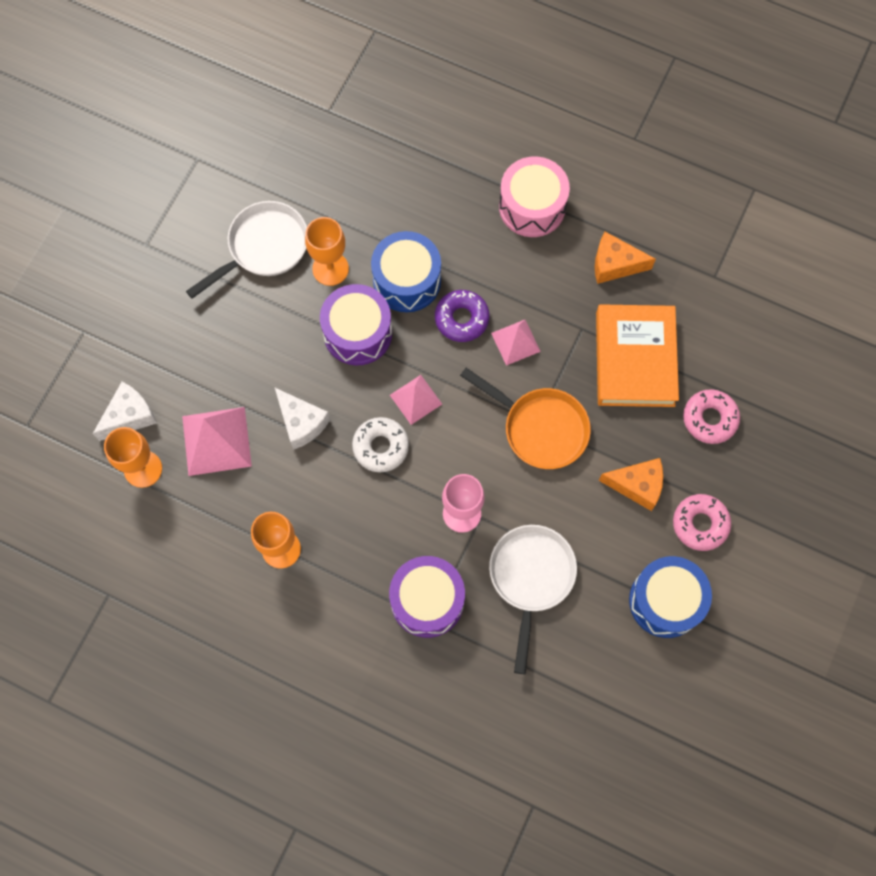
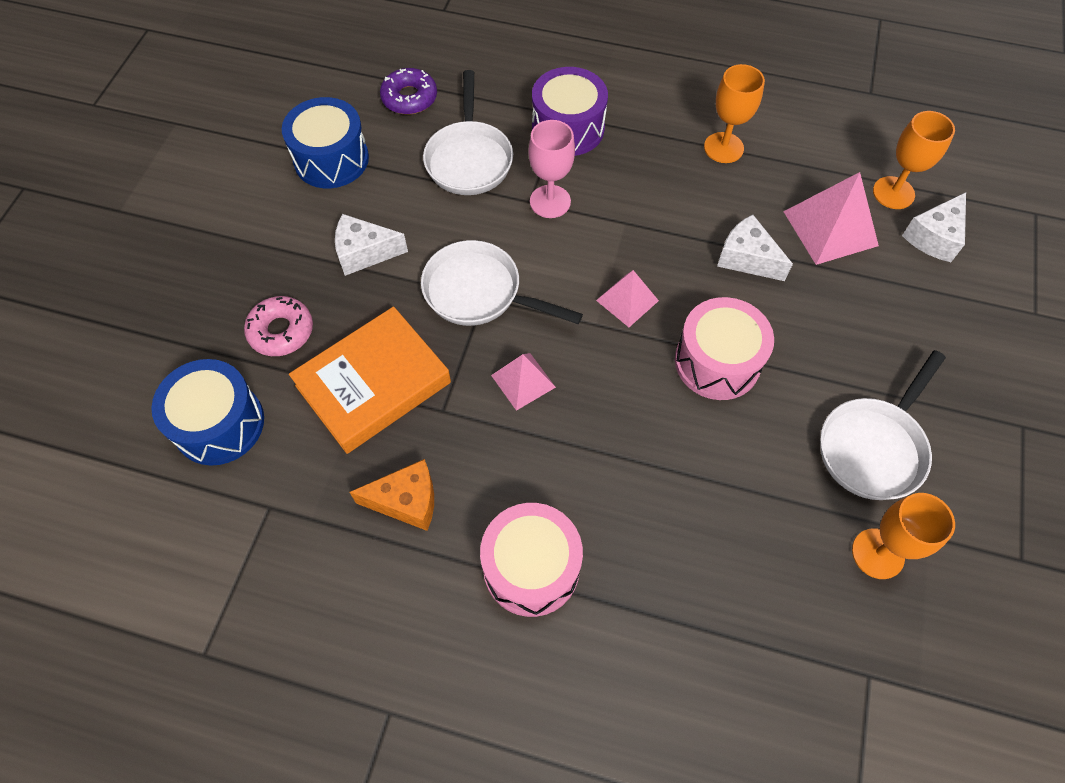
camera: 170 degrees right, 10 degrees down
(330, 269) = (778, 434): orange goblet -> orange goblet (877, 553)
(357, 333) = (717, 362): purple drum -> pink drum
(380, 447) = (652, 248): white donut -> none
(407, 280) = (676, 434): blue drum -> blue drum (219, 424)
(461, 319) = (595, 398): purple donut -> purple donut (409, 98)
(540, 428) = (479, 292): orange pan -> white pan
(635, 359) = (373, 384): orange book -> orange book turned 60 degrees clockwise
(637, 485) = (364, 253): orange cheese -> white cheese
(700, 524) = (295, 227): pink donut -> none

